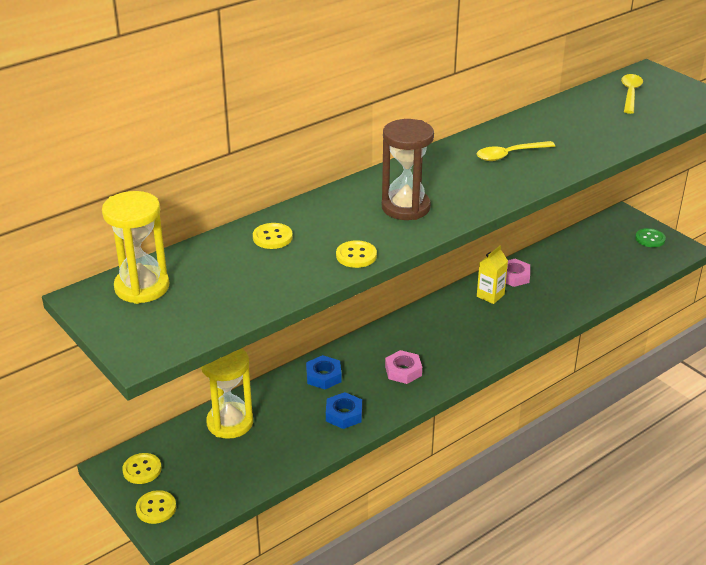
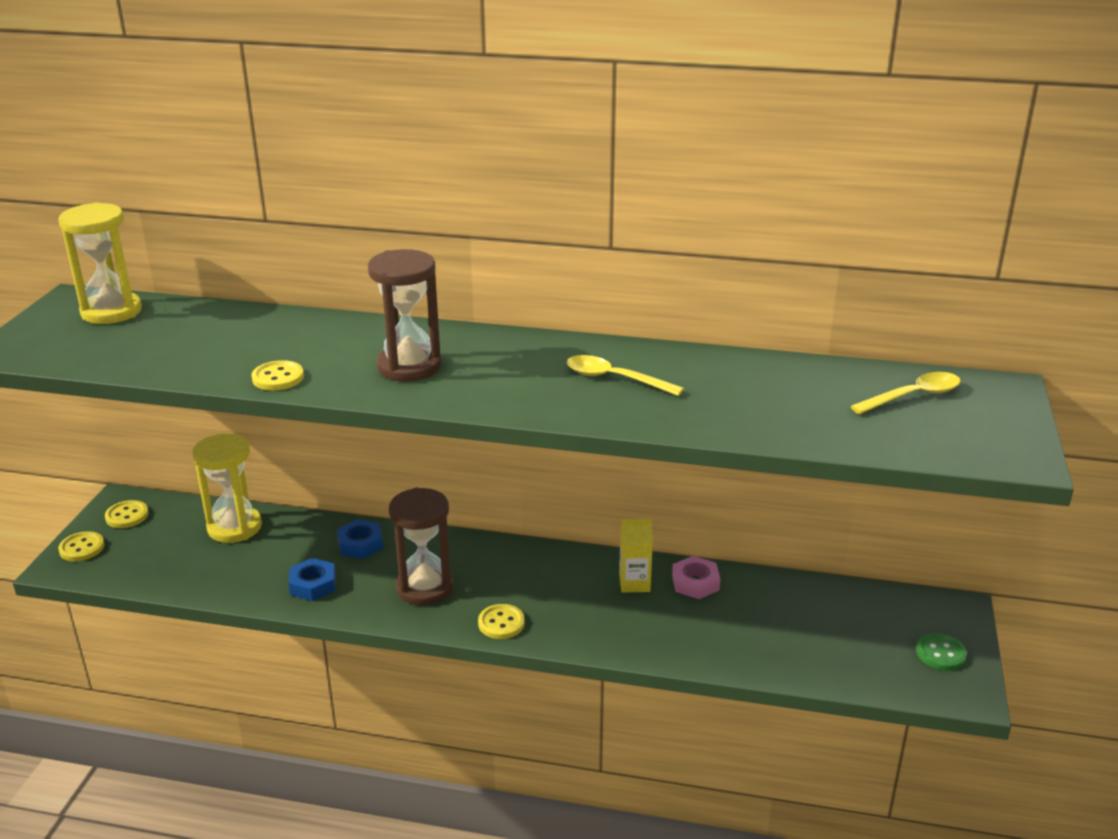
camera: 50 degrees right, 5 degrees down
(272, 237) = (263, 329): yellow button -> yellow button (501, 623)
(403, 371) = (425, 588): pink nut -> brown hourglass

